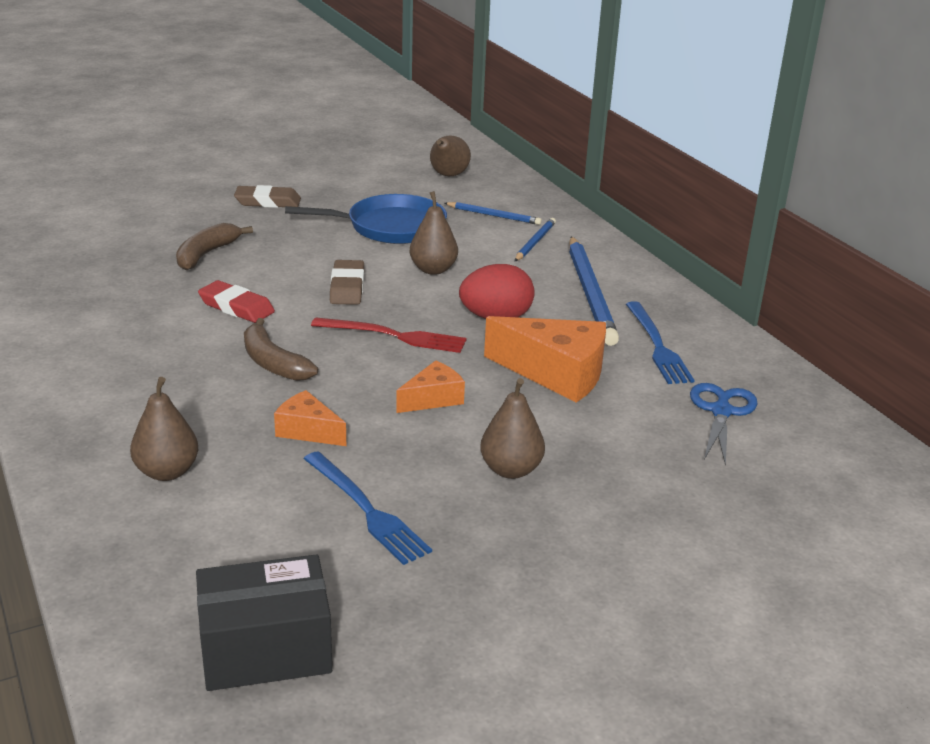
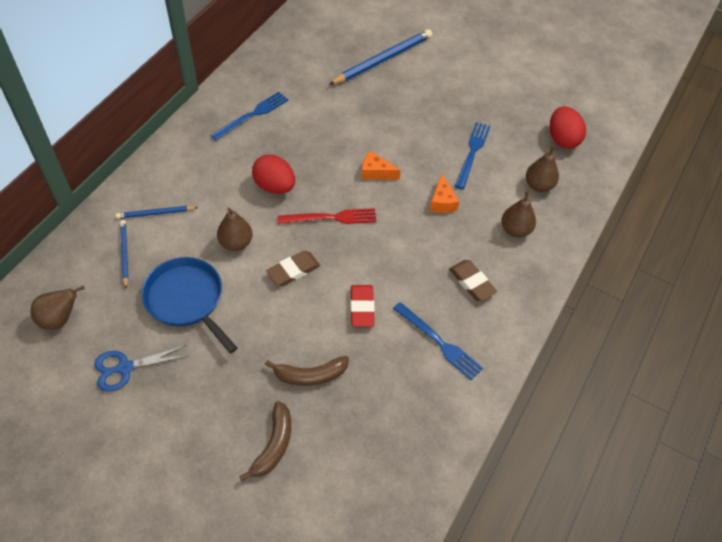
camera: 125 degrees left, 25 degrees up
(116, 333) = (439, 342): none -> blue fork
(265, 649) = (562, 139): black box -> red egg
(268, 202) = (196, 403): brown eraser -> brown eraser (472, 282)
(273, 363) = (402, 251): brown banana -> brown banana (274, 445)
(394, 336) = (331, 218): red fork -> red fork turned 105 degrees clockwise
(510, 470) = (404, 123): brown pear -> brown pear (539, 185)
(556, 373) = (313, 140): orange cheese -> none
(590, 293) = (211, 160): blue pencil -> blue pencil (383, 59)
(721, 411) = (298, 77): blue scissors -> blue scissors (125, 368)

